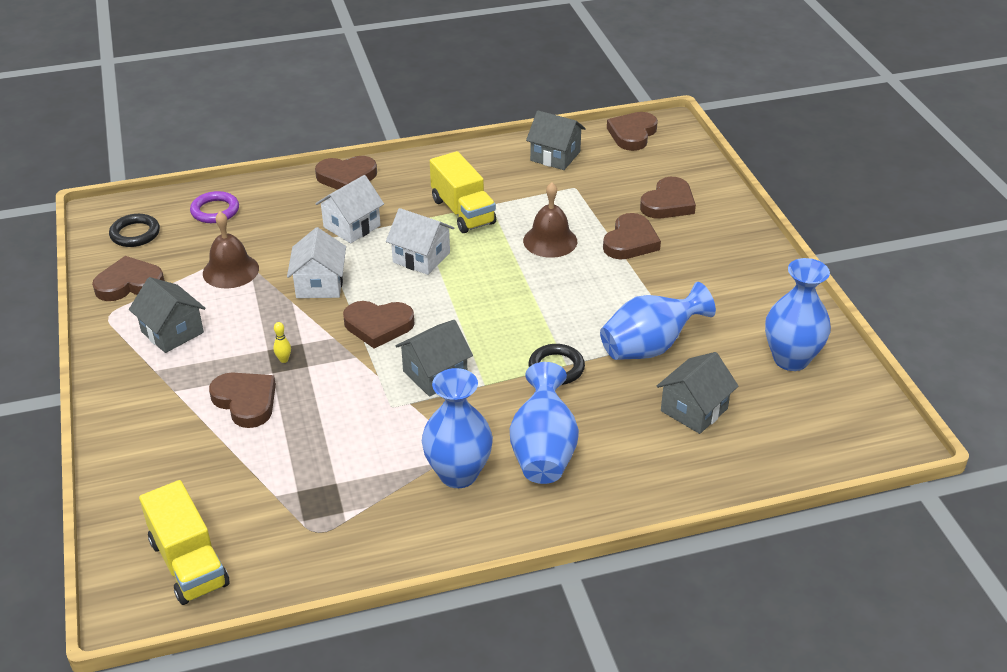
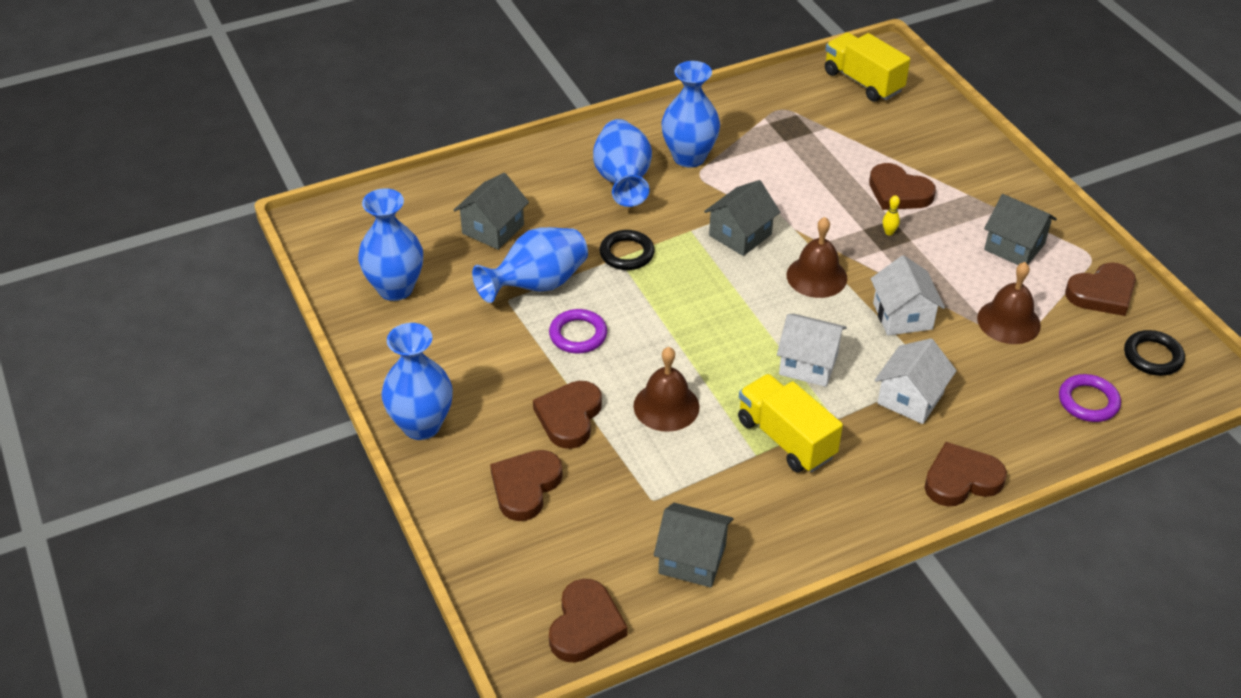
camera: 170 degrees right, 5 degrees up
(378, 326) = (816, 276): brown heart -> brown bell
(615, 300) = (578, 335): none -> purple ring
(751, 248) = (421, 425): none -> blue vase

